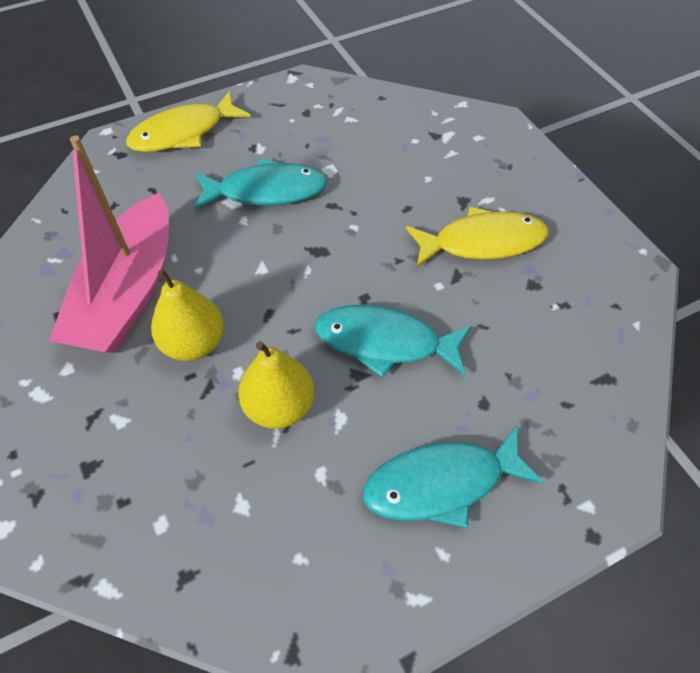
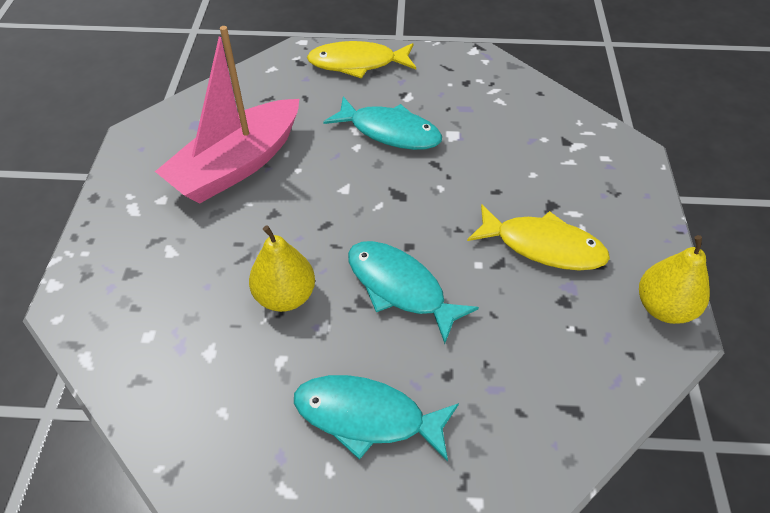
camera: 30 degrees right, 5 degrees down
(194, 343) = (257, 221): yellow pear -> yellow pear (664, 307)

